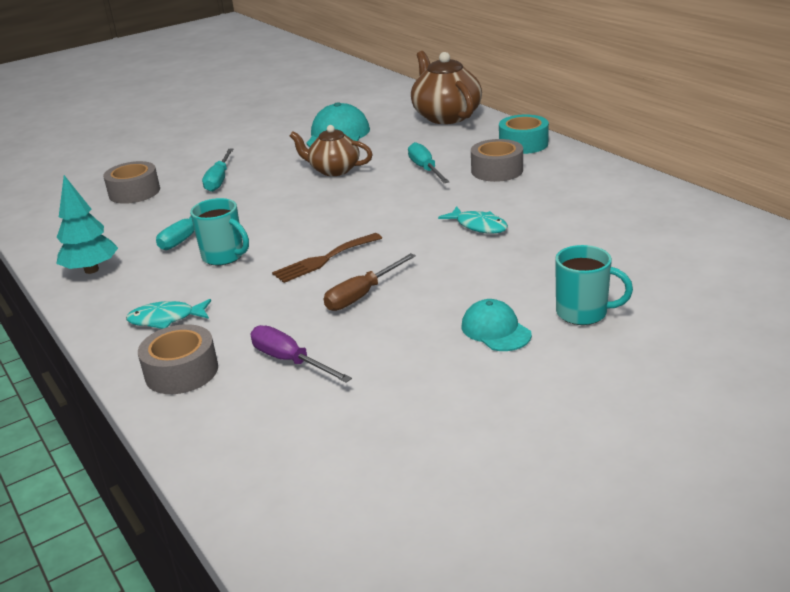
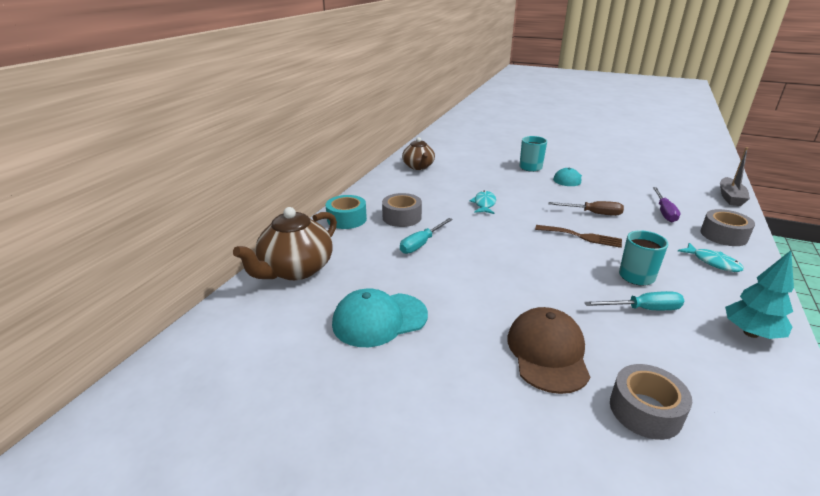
camera: 125 degrees left, 0 degrees up
(219, 180) = (547, 352): turquoise screwdriver -> brown cap
(232, 483) = (730, 197): none -> grey boat
(333, 170) = (460, 286): brown teapot -> brown teapot (418, 167)

